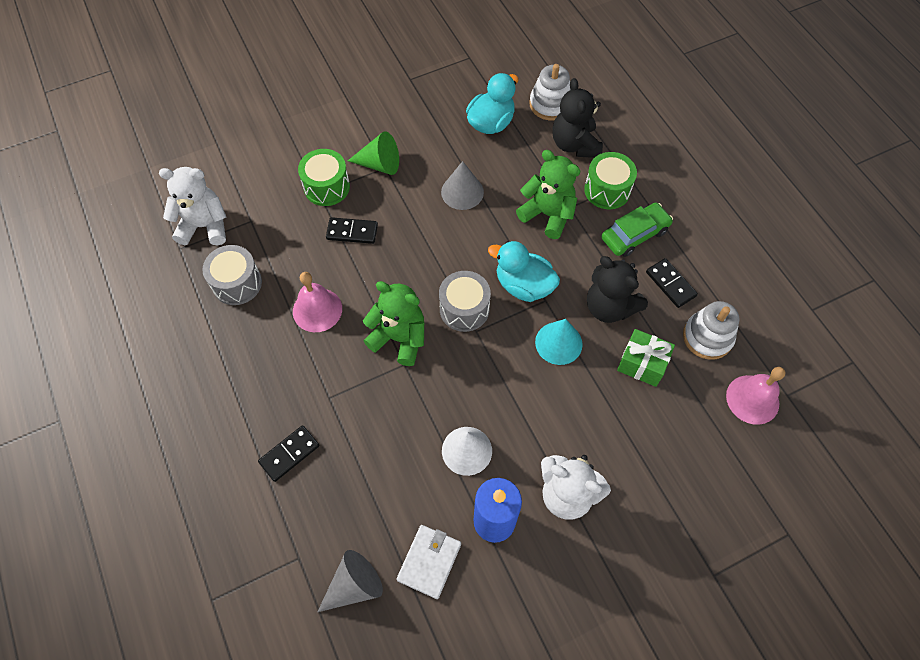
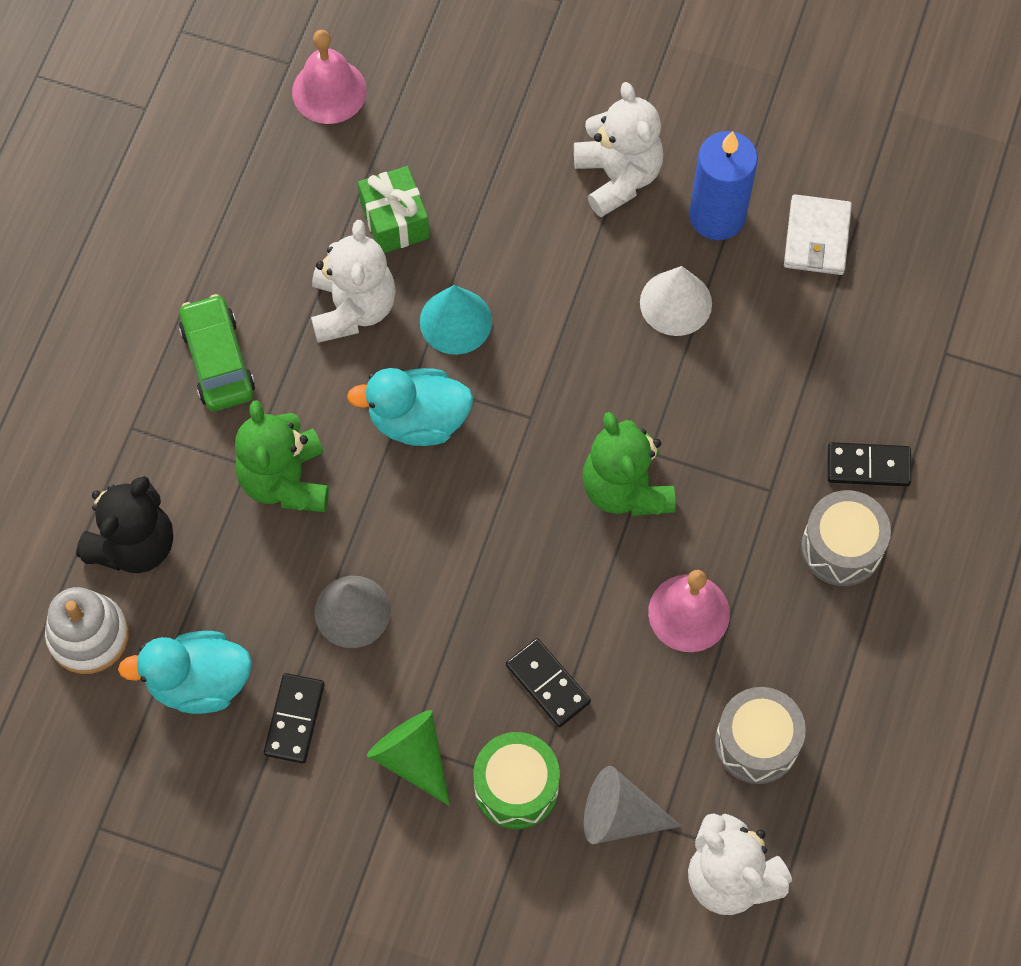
camera: 135 degrees left, 5 degrees up
(354, 585) = (910, 281): grey cone -> grey cone (620, 816)
(429, 561) = (817, 237): white wallet -> white wallet turned 60 degrees counterclockwise
(464, 309) = (516, 454): grey drum -> grey drum (841, 547)
(523, 285) = (418, 420): turquoise duck -> turquoise duck turned 105 degrees clockwise
(607, 190) = (176, 444): green drum -> none
(609, 307) = (353, 308): black teddy bear -> white teddy bear
(634, 234) = (218, 360): green car -> green car turned 60 degrees clockwise
(670, 284) = (255, 270): black domino -> black domino (295, 719)
(707, 337) = (292, 183): white stacking toy -> none

